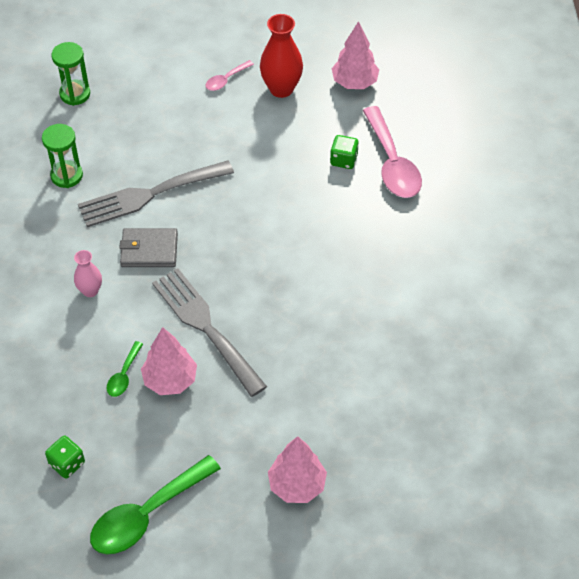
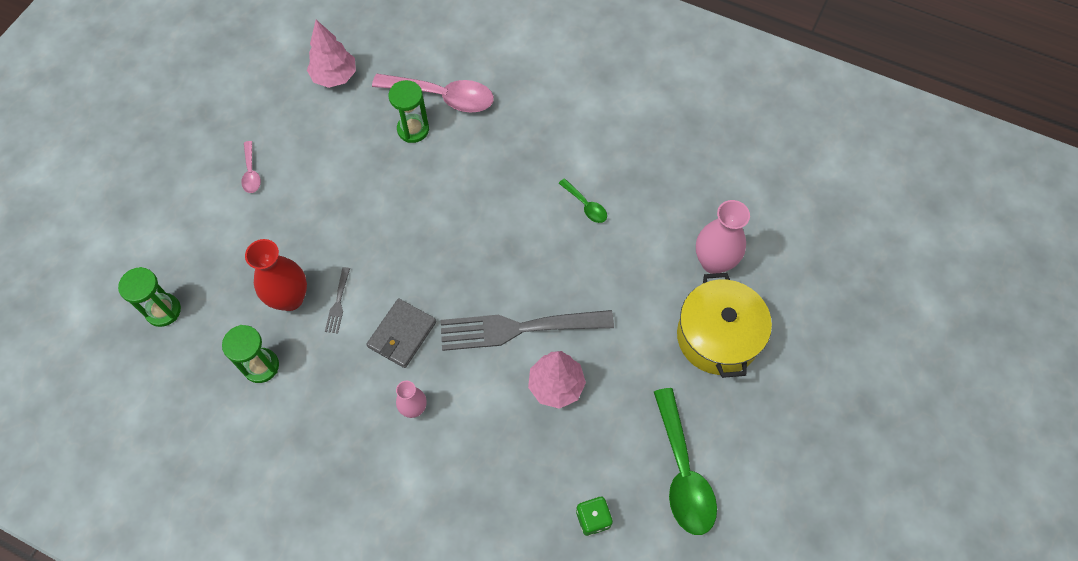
camera: 60 degrees left, 10 degrees up
(124, 375) = (527, 423): green spoon -> green spoon (586, 205)
(149, 195) = (338, 303): grey fork -> grey fork, size x0.42
(281, 88) = (297, 135): red vase -> red vase (290, 298)
(297, 485) = (717, 336): pink tree -> yellow pot
(343, 160) = (413, 129): green dice -> green hourglass
(372, 448) = (714, 262): none -> pink vase

